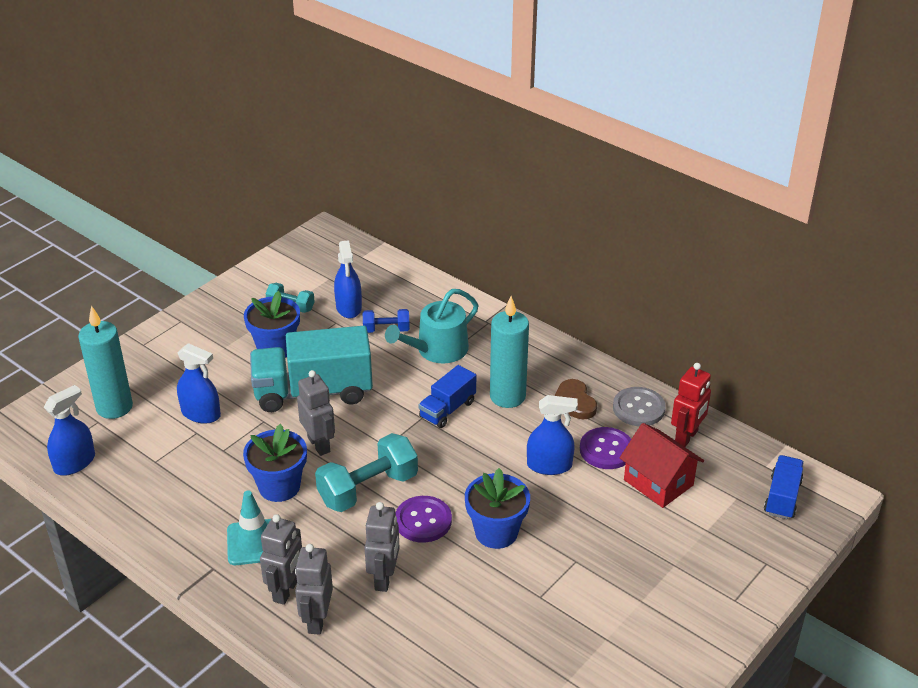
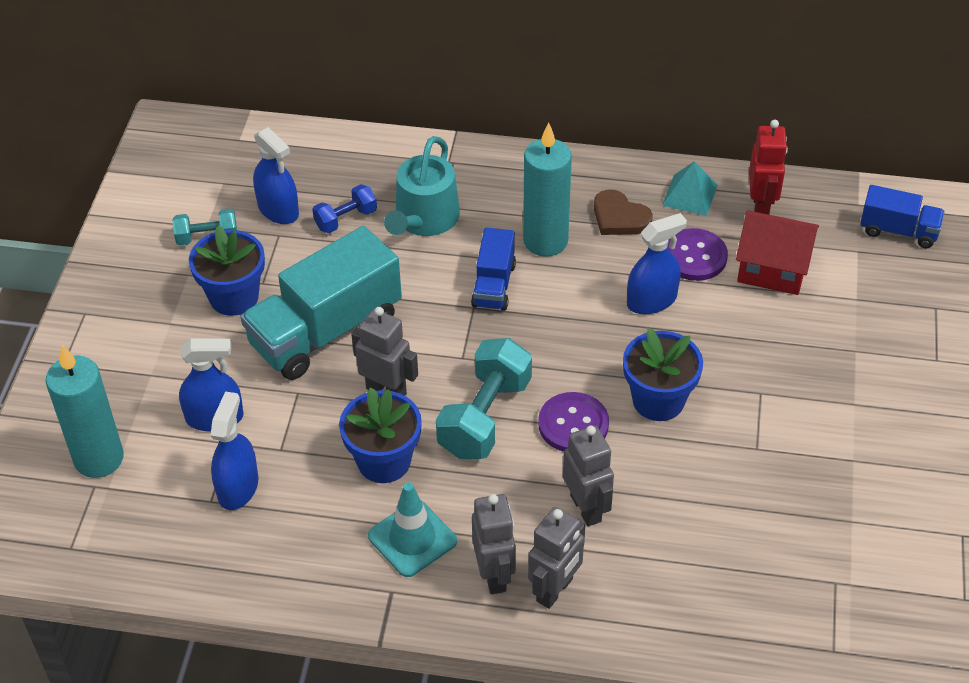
camera: 30 degrees left, 10 degrees up
(74, 463) = (112, 550): blue spray bottle -> blue spray bottle (238, 487)
(317, 620) = (555, 590): grey robot -> grey robot turned 120 degrees counterclockwise
(638, 408) = (690, 195): grey button -> turquoise pyramid
(782, 497) = (898, 231): blue truck -> blue truck turned 120 degrees clockwise

